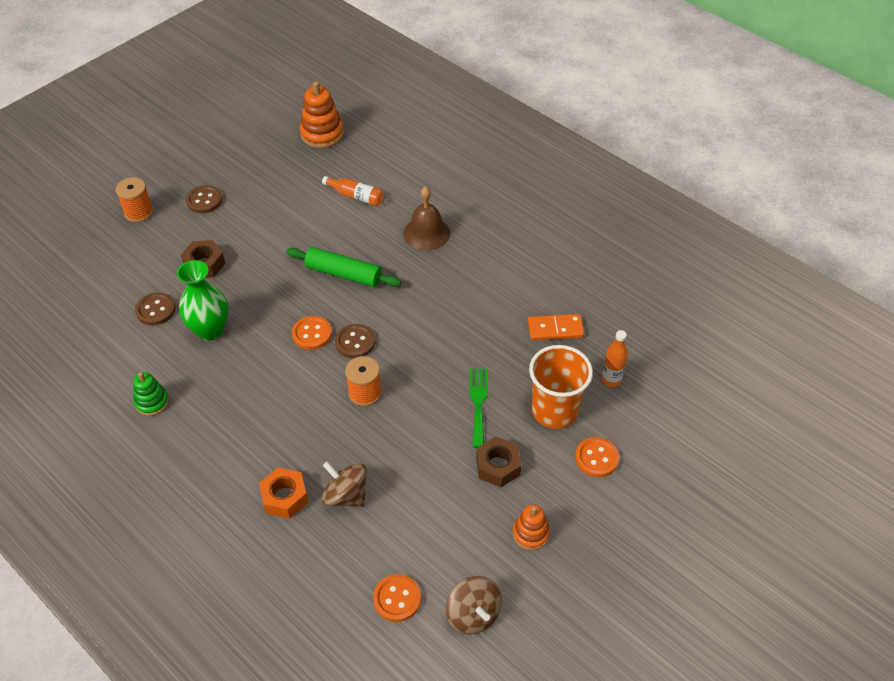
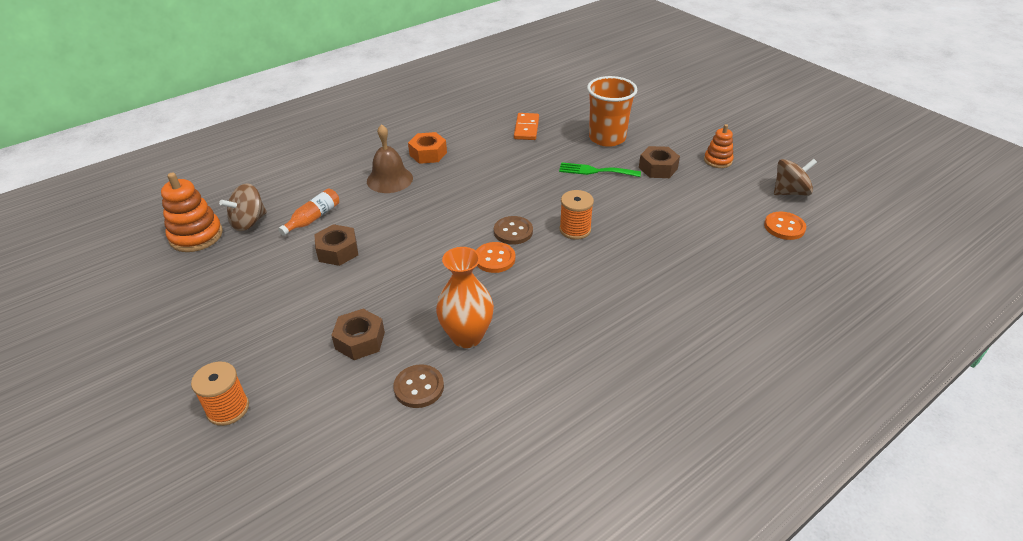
camera: 80 degrees left, 10 degrees down
(152, 402) = (563, 389): green stacking toy -> none
(204, 200) = (246, 339): brown button -> none
(210, 330) = (467, 336): green vase -> orange vase
(285, 497) = (691, 286): orange nut -> orange nut (428, 154)
(311, 224) = (338, 251): none -> brown nut
(343, 274) = (421, 233): green rolling pin -> none
(346, 495) = (687, 248): brown spinning top -> brown spinning top (249, 222)
(596, 458) = (651, 126): orange button -> none
(611, 379) = (581, 112): orange bottle -> none

